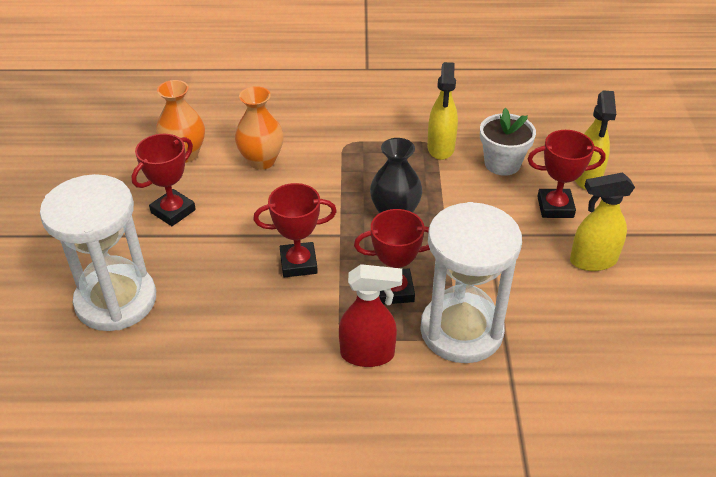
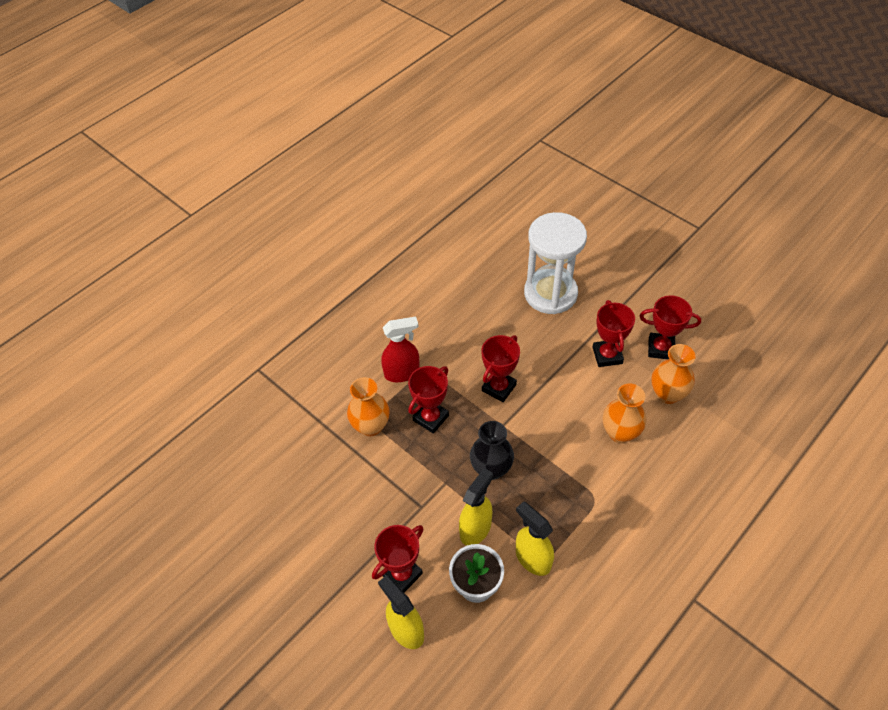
camera: 135 degrees right, 10 degrees up
(128, 182) = (660, 348): none -> red trophy
(368, 354) = (402, 373): red spray bottle -> red spray bottle turned 150 degrees counterclockwise
(461, 330) = (371, 426): white hourglass -> orange vase
(592, 261) = (340, 545): yellow spray bottle -> yellow spray bottle (476, 529)

